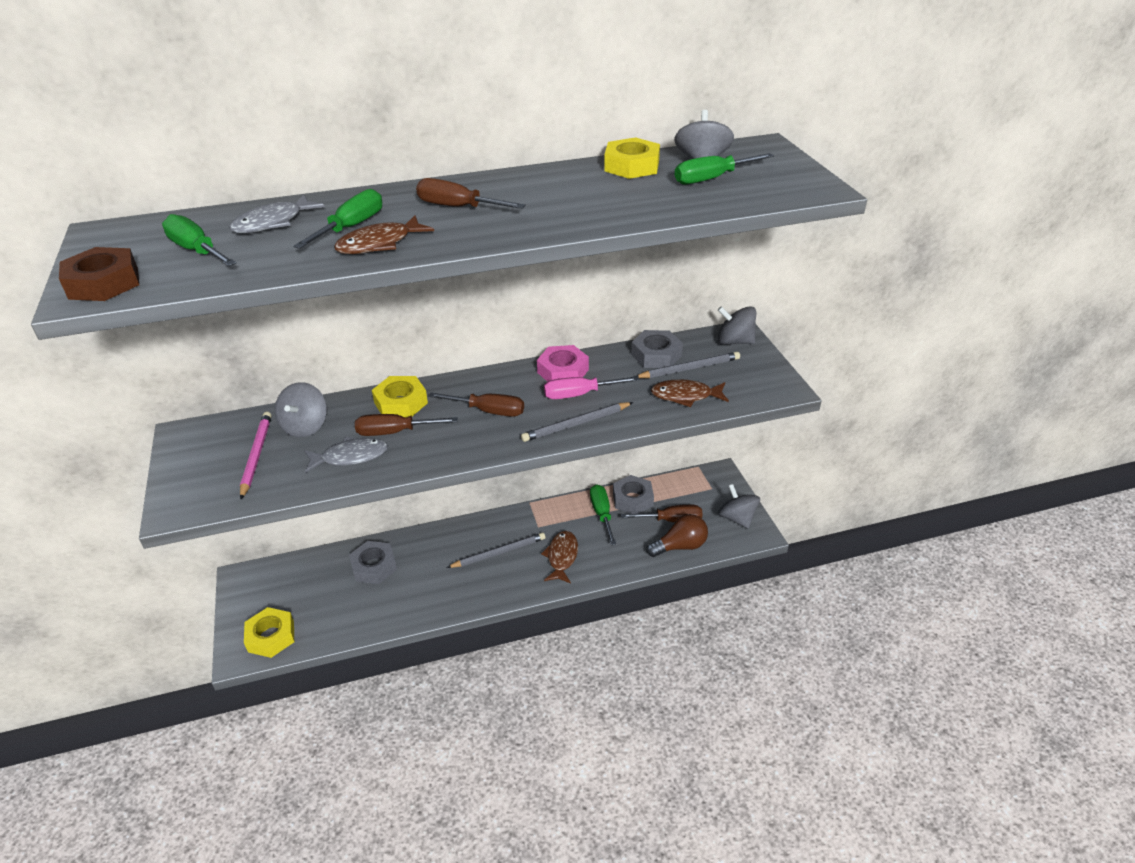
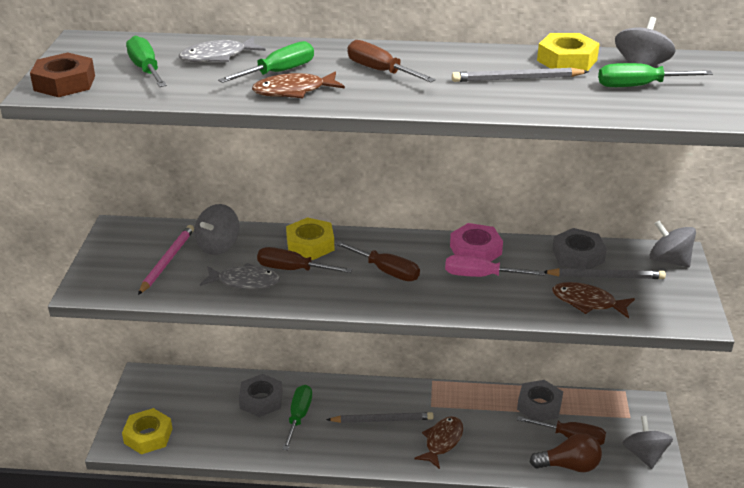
camera: 20 degrees right, 5 degrees down
(576, 424) = (464, 303): grey pencil -> grey pencil (517, 79)
(602, 514) = (501, 411): green screwdriver -> green screwdriver (299, 417)

